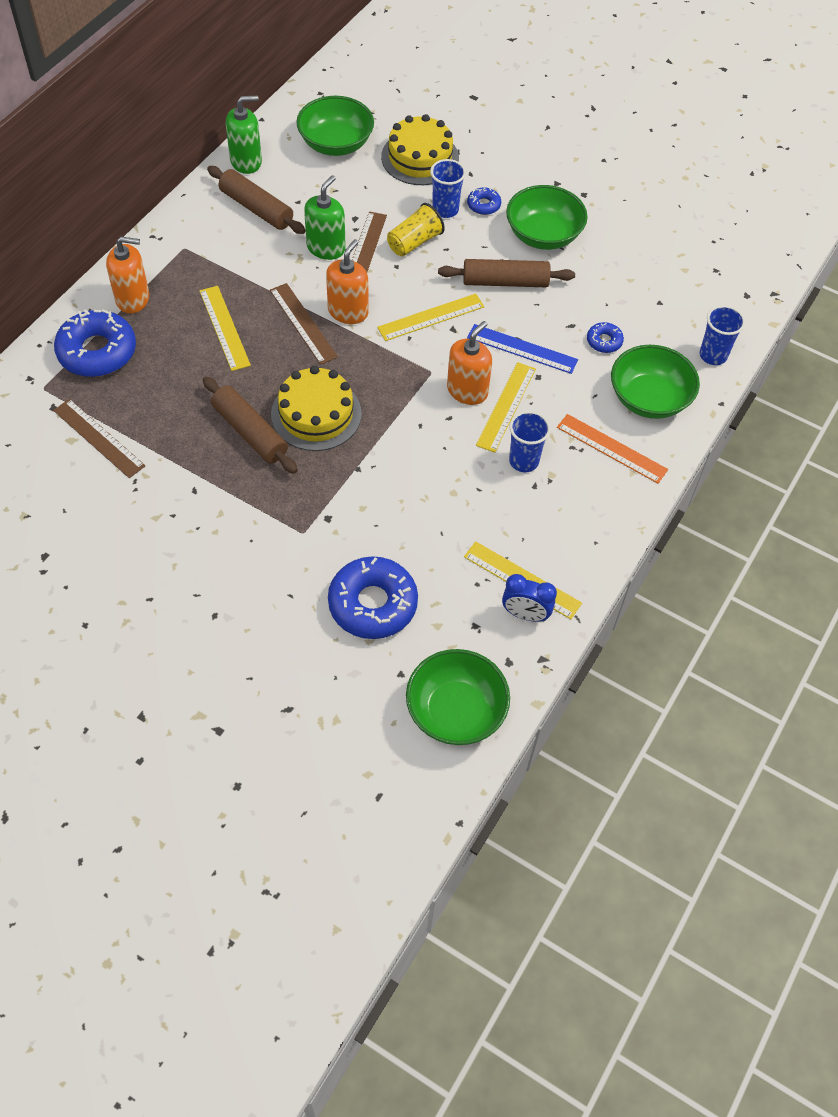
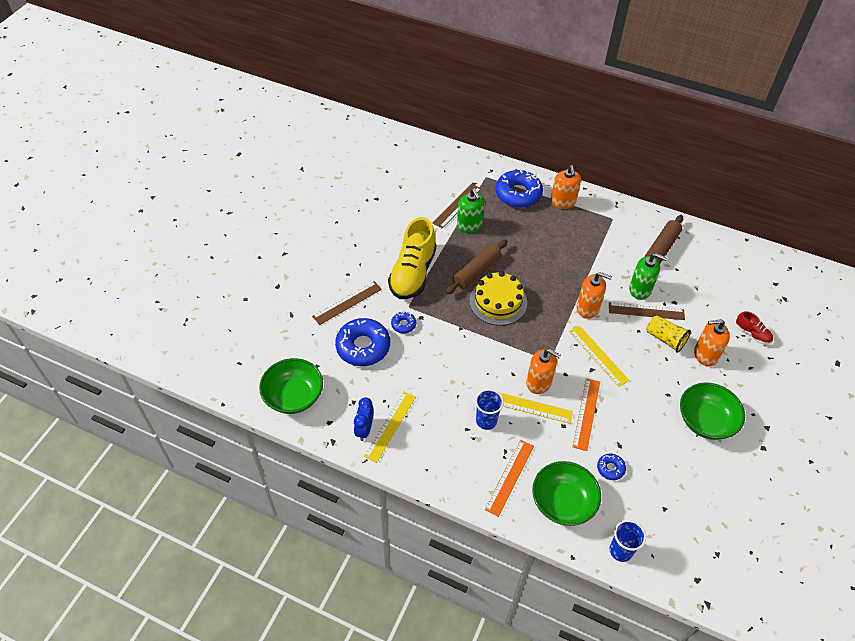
camera: 85 degrees right, 5 degrees down
(224, 328) = (554, 247): yellow ruler -> none
(234, 519) = (413, 273): none -> yellow shoe
(246, 161) = (702, 237): green soap dispenser -> green soap dispenser (469, 225)
(303, 323) = (570, 286): brown ruler -> brown ruler (347, 302)
(336, 144) = (742, 283): green bowl -> none
(420, 158) = (752, 334): yellow cake -> red shoe
(445, 210) = (705, 355): blue cup -> orange soap dispenser
(483, 205) = (720, 379): blue donut -> blue donut (403, 324)
(505, 282) = (647, 398): brown rolling pin -> none
(522, 349) = (586, 413): blue ruler -> orange ruler

